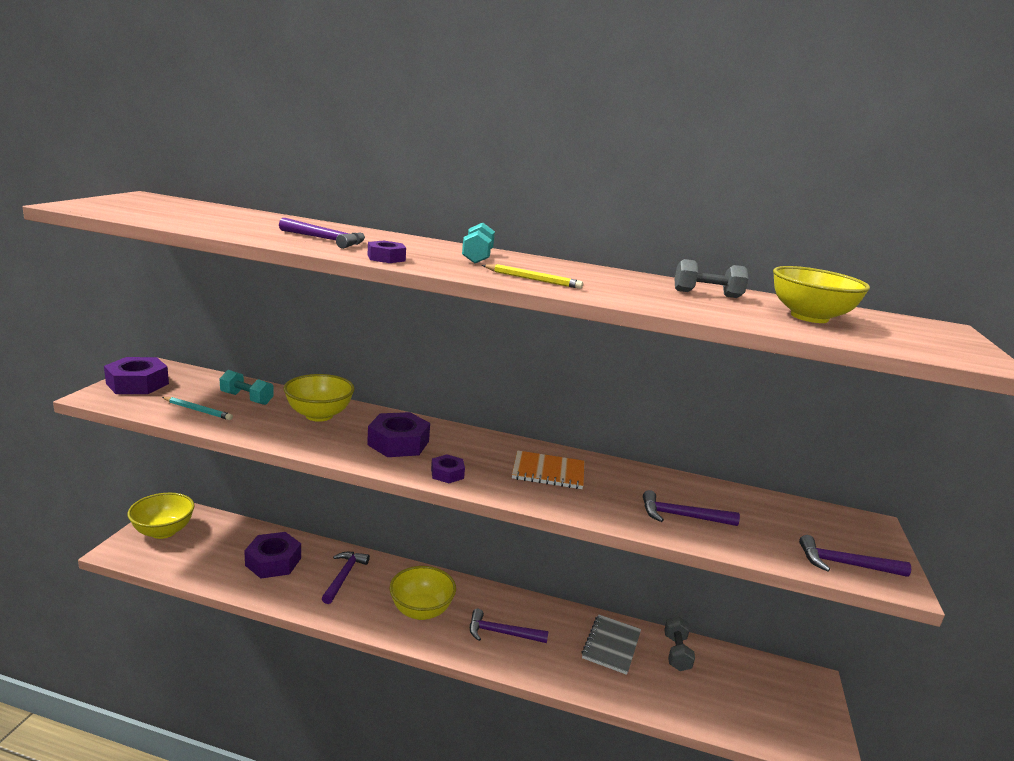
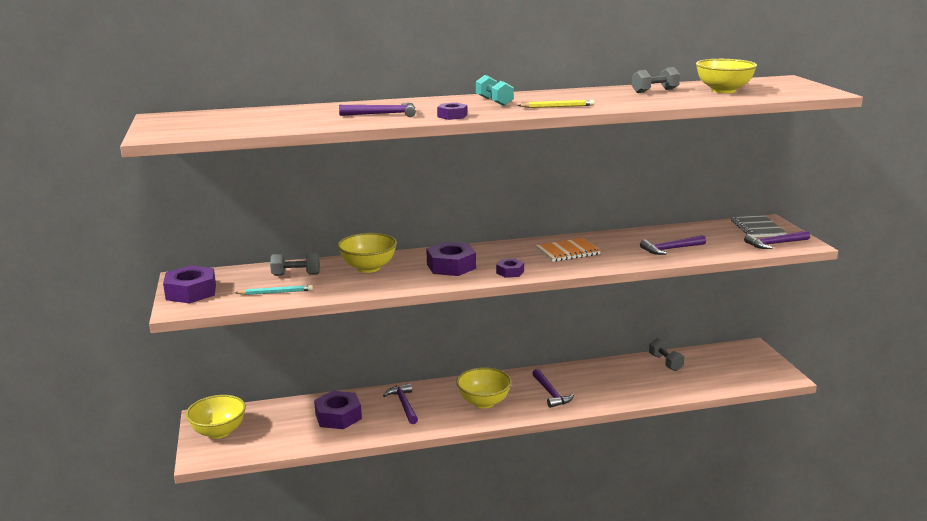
camera: 25 degrees left, 0 degrees up
(246, 398) = (296, 275): turquoise dumbbell -> grey dumbbell
(502, 633) = (550, 393): purple hammer -> purple hammer turned 90 degrees counterclockwise
(611, 645) = (624, 374): grey notebook -> grey notebook (757, 228)

